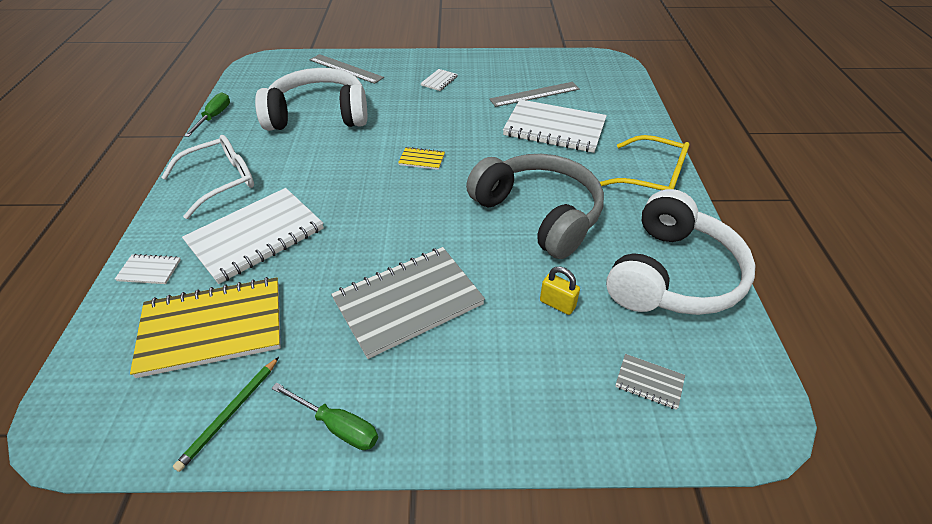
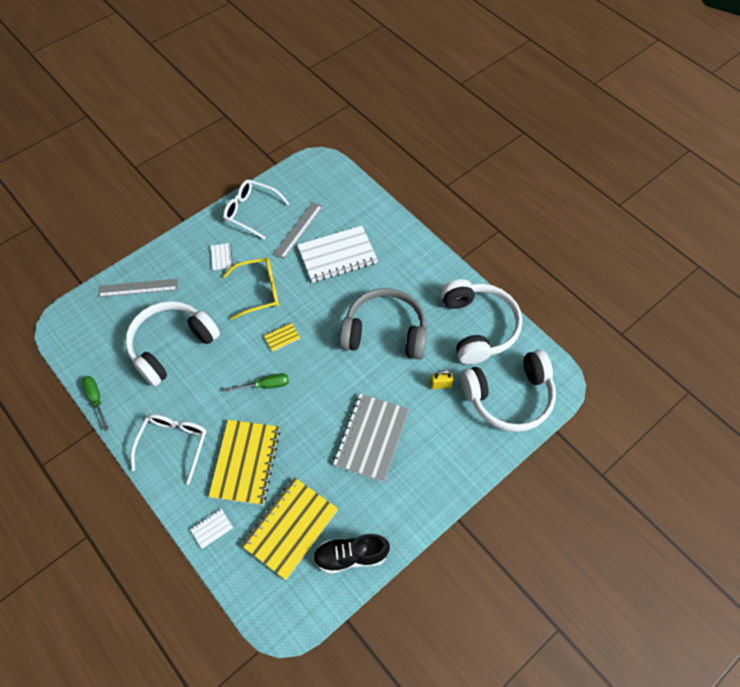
camera: 40 degrees left, 15 degrees up
(230, 414) = (351, 556): green pencil -> black shoe
(256, 236) = (245, 462): white notebook -> yellow notebook
(337, 426) = (403, 521): green screwdriver -> green screwdriver (266, 385)
(503, 65) = (251, 212): none -> white glasses
(649, 382) = (509, 397): grey notebook -> white headphones
(651, 178) = (422, 262): yellow glasses -> yellow glasses (259, 291)

